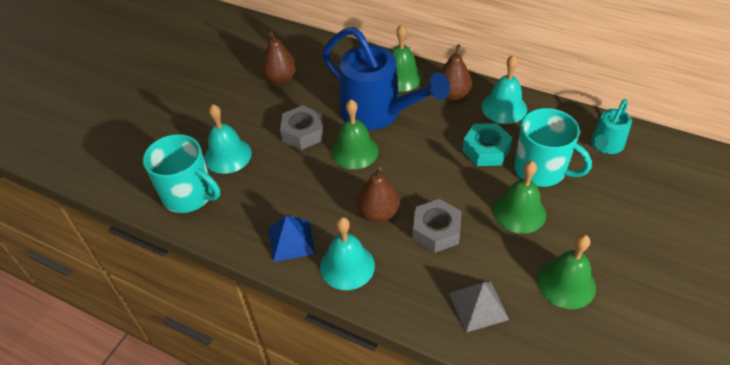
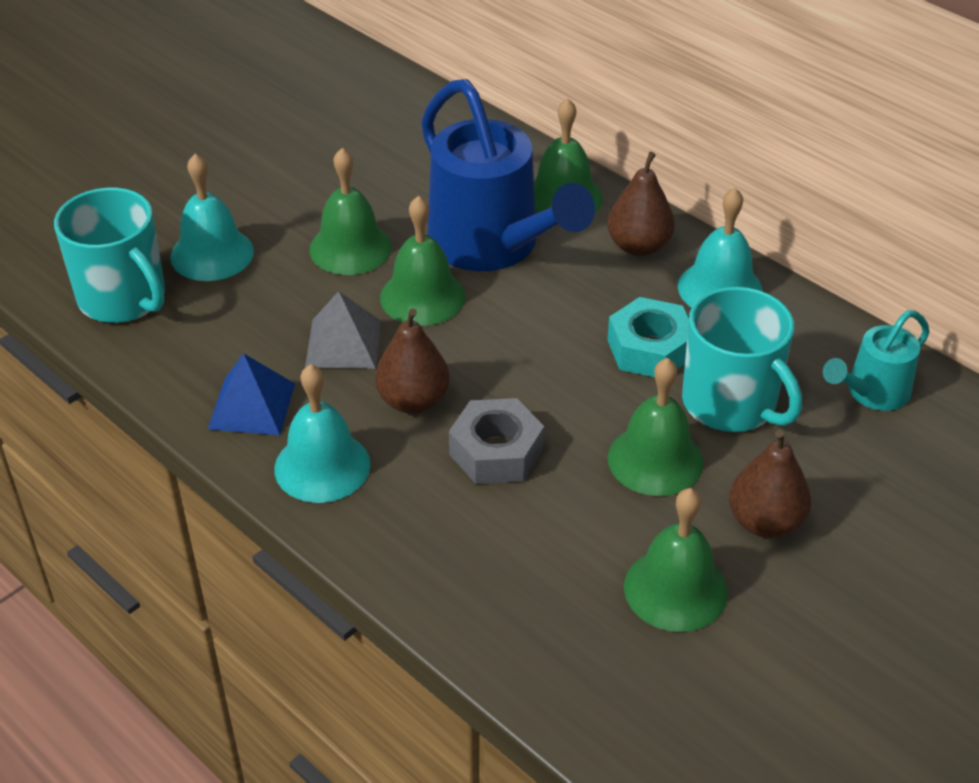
camera: 15 degrees right, 5 degrees down
(281, 78) = (356, 154): brown pear -> brown pear (765, 522)
(303, 133) = (350, 248): grey nut -> green bell
(478, 306) = (506, 582): grey pyramid -> grey pyramid (343, 343)

